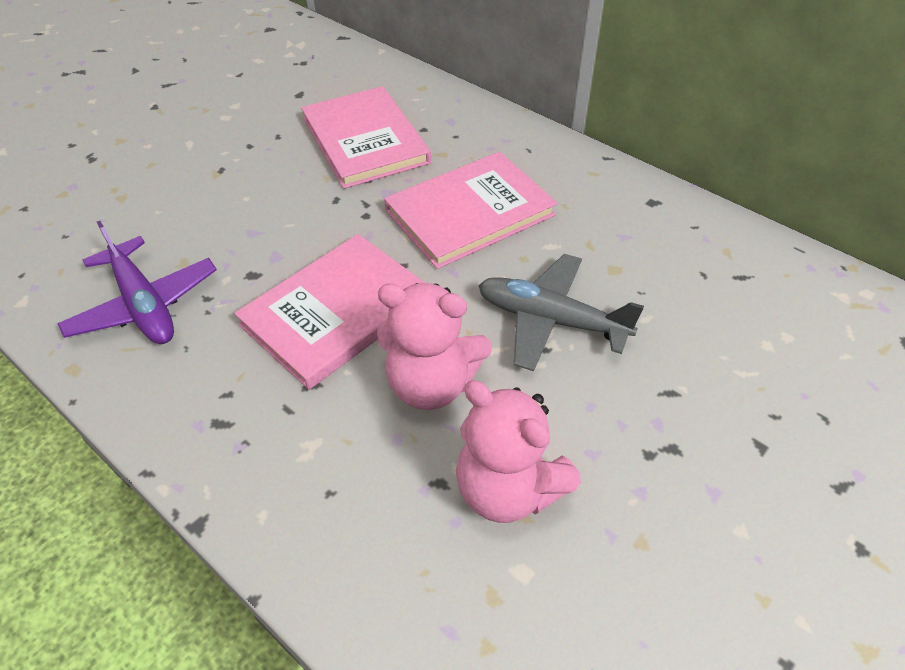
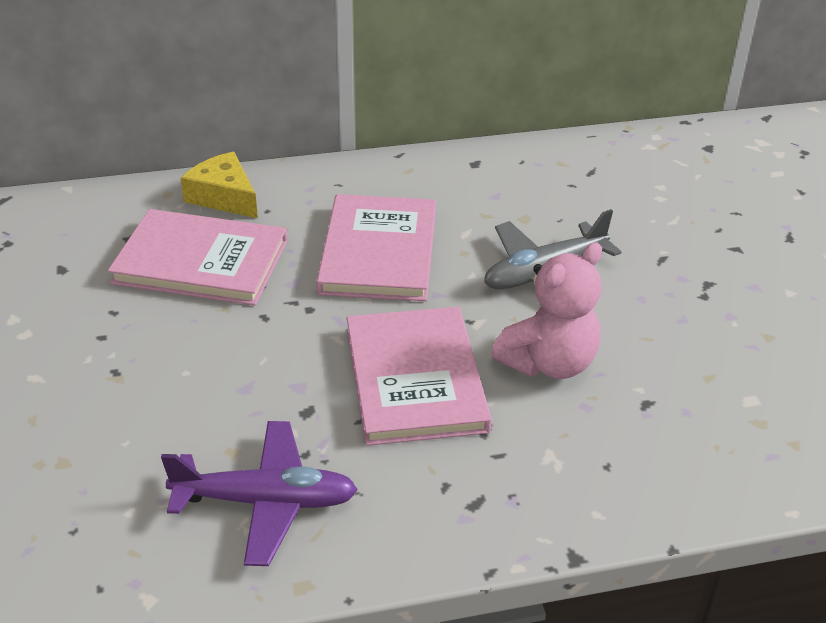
camera: 55 degrees left, 10 degrees down
(447, 110) = (224, 197): none -> yellow cheese
(508, 489) = (680, 372): pink teddy bear -> none

